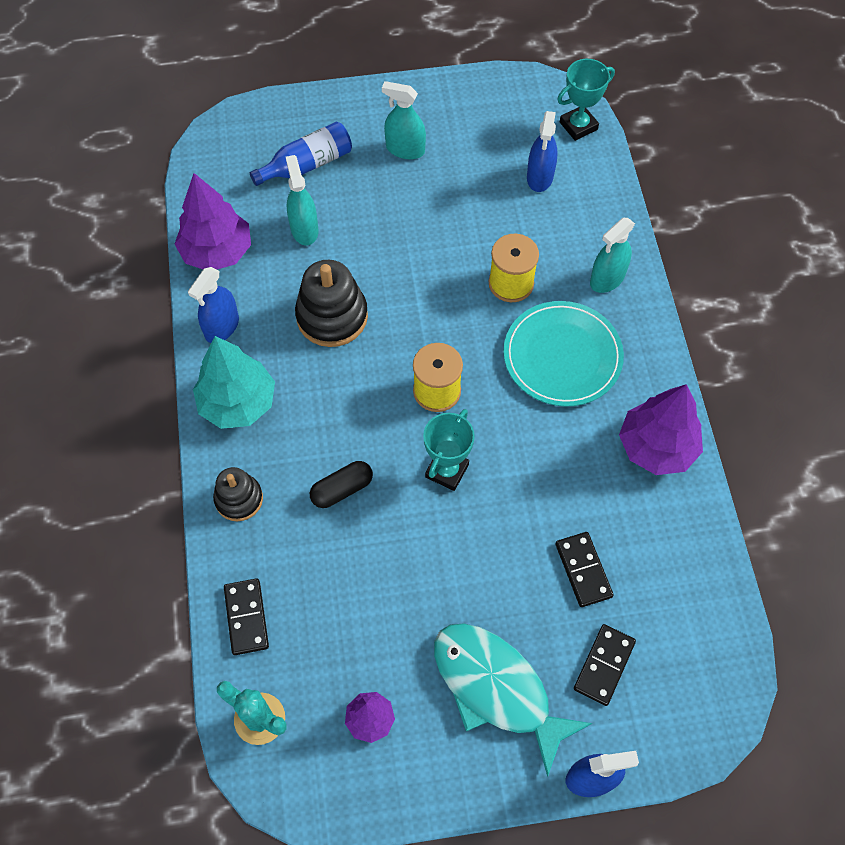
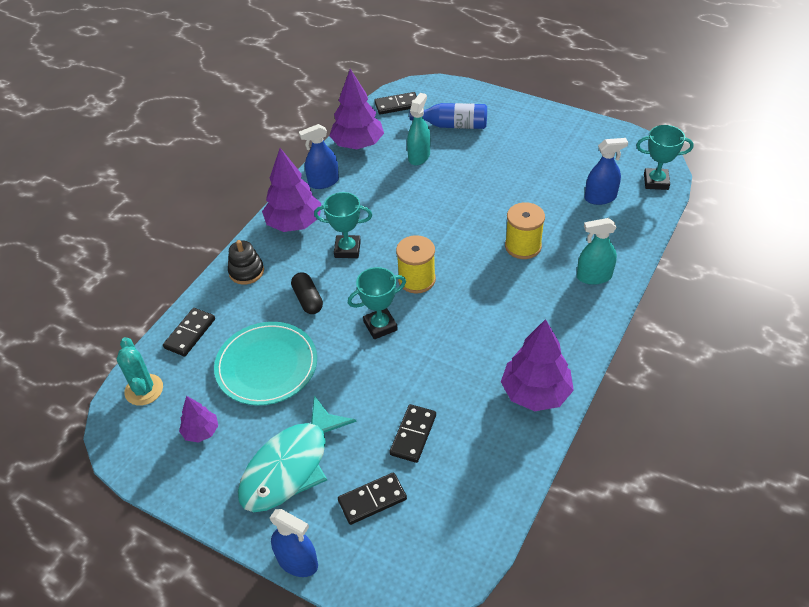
camera: 40 degrees right, 15 degrees down
(216, 170) = (397, 105): none -> black domino
(238, 403) = (294, 223): turquoise tree -> purple tree
(329, 399) = (347, 249): none -> turquoise trophy
(332, 316) = (391, 208): black stacking toy -> none
(342, 489) = (308, 300): black capsule -> black capsule turned 60 degrees clockwise
(405, 149) = (522, 144): turquoise spray bottle -> none
(496, 688) = (291, 466): turquoise fish -> turquoise fish turned 135 degrees counterclockwise
(540, 177) = (600, 198): blue spray bottle -> blue spray bottle turned 150 degrees counterclockwise
(562, 356) = (519, 304): turquoise plate -> turquoise plate (266, 366)

